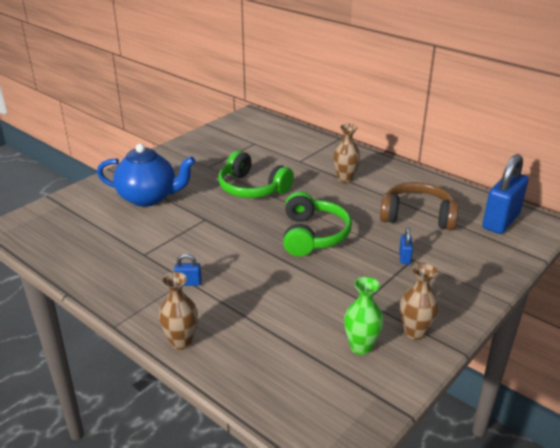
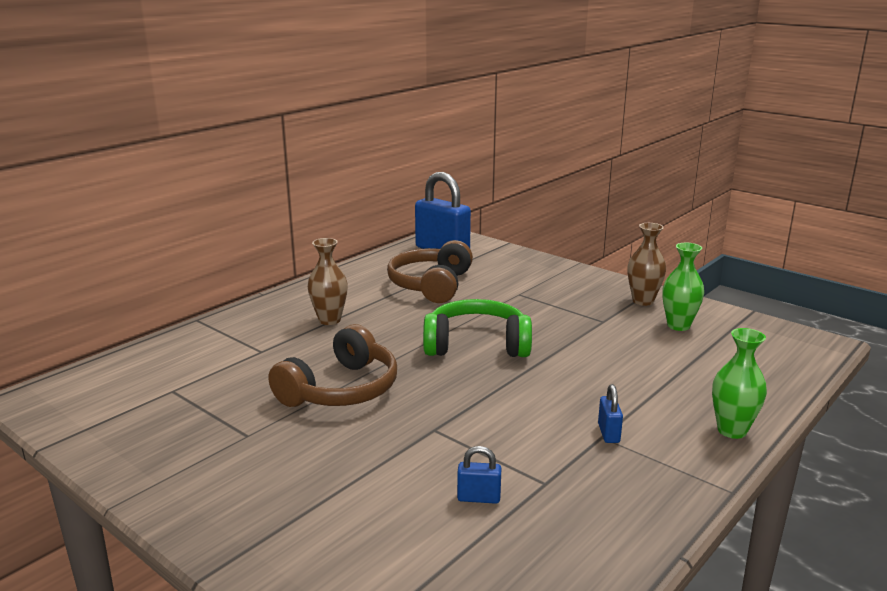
camera: 90 degrees left, 10 degrees down
(149, 198) = (355, 497): blue teapot -> none
(181, 342) = (732, 430): brown vase -> green vase
(252, 188) = (341, 389): green headphones -> brown headphones
(404, 257) = (517, 297): blue padlock -> blue padlock (478, 498)

